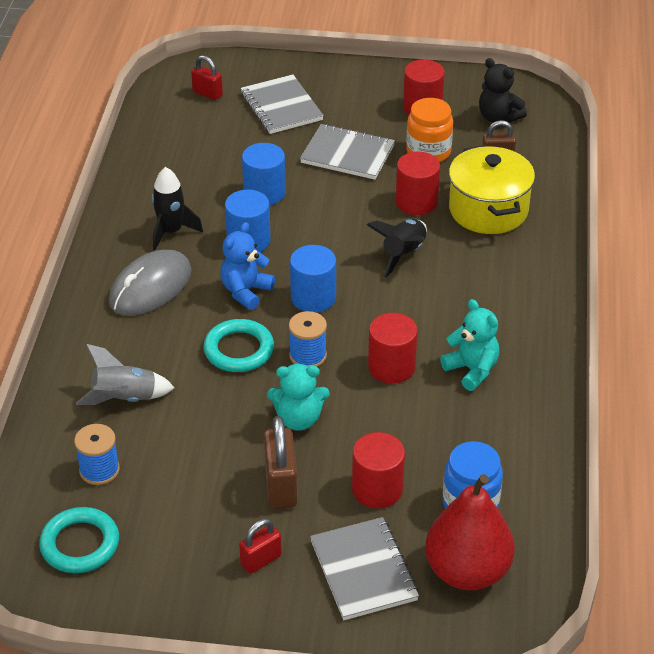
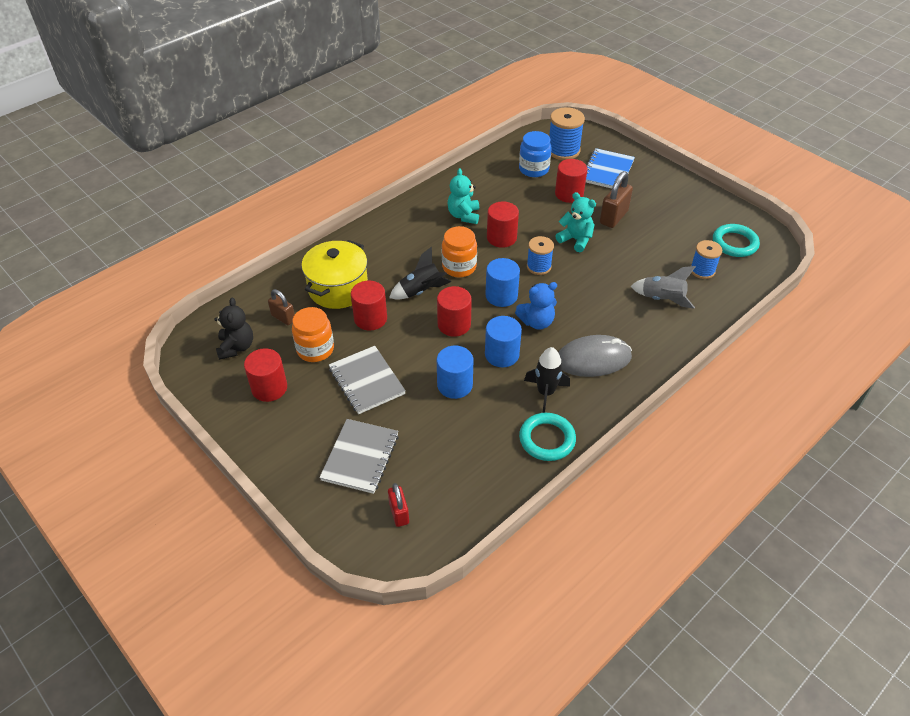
camera: 140 degrees left, 5 degrees up
(239, 350) = (573, 290): turquoise ring -> turquoise ring (547, 439)
(261, 560) = (650, 196): red padlock -> none
(328, 242) = (454, 324): none -> red cylinder
(363, 571) = (607, 171): grey notebook -> blue notebook
(396, 302) = (459, 267): none -> orange jar
(467, 571) = (563, 150): red pear -> blue spool

